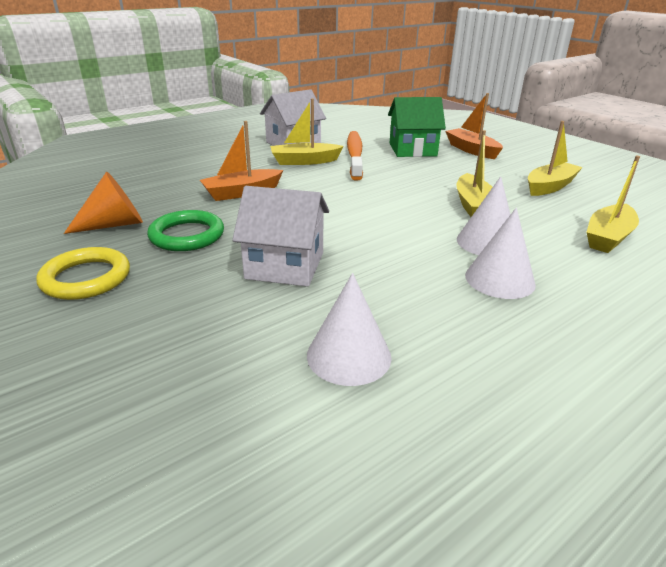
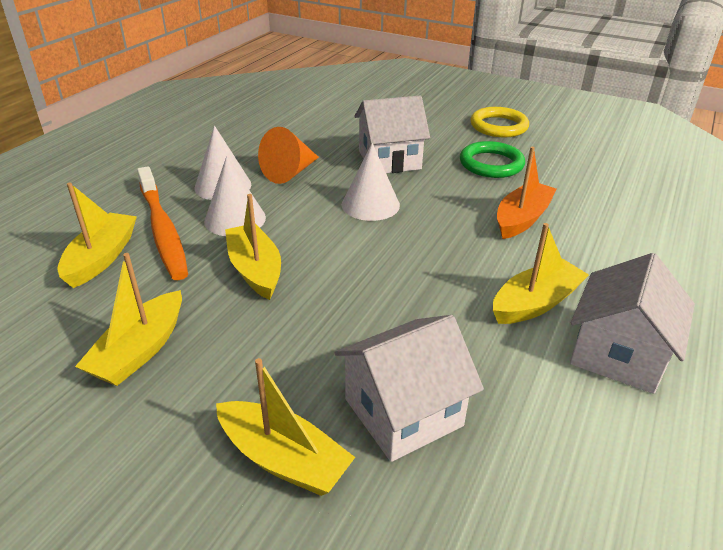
camera: 155 degrees right, 5 degrees up
(114, 224) = (559, 159): orange cone -> orange cone (290, 172)
(349, 355) = (306, 126): white cone -> white cone (370, 204)
(355, 155) = (484, 348): orange toothbrush -> orange toothbrush (162, 230)
(412, 150) = (403, 412): green house -> white house
(471, 150) = (283, 459): orange boat -> yellow boat

